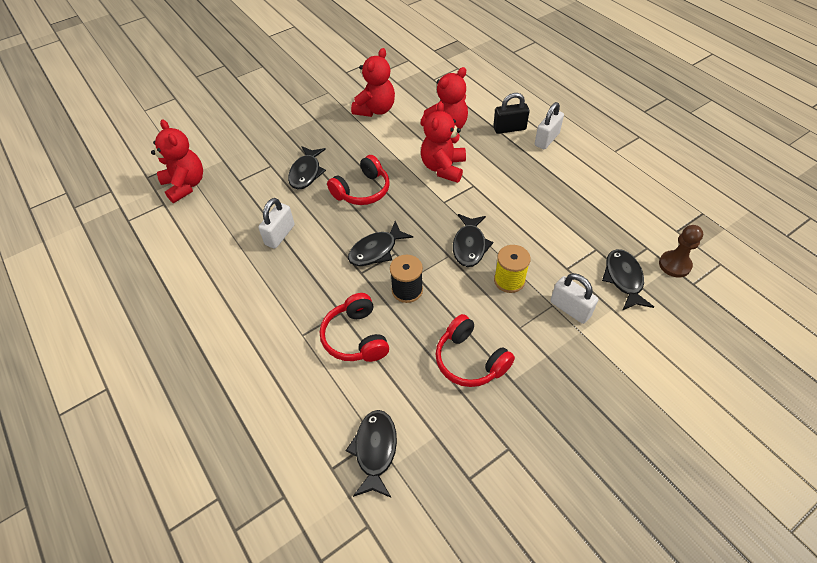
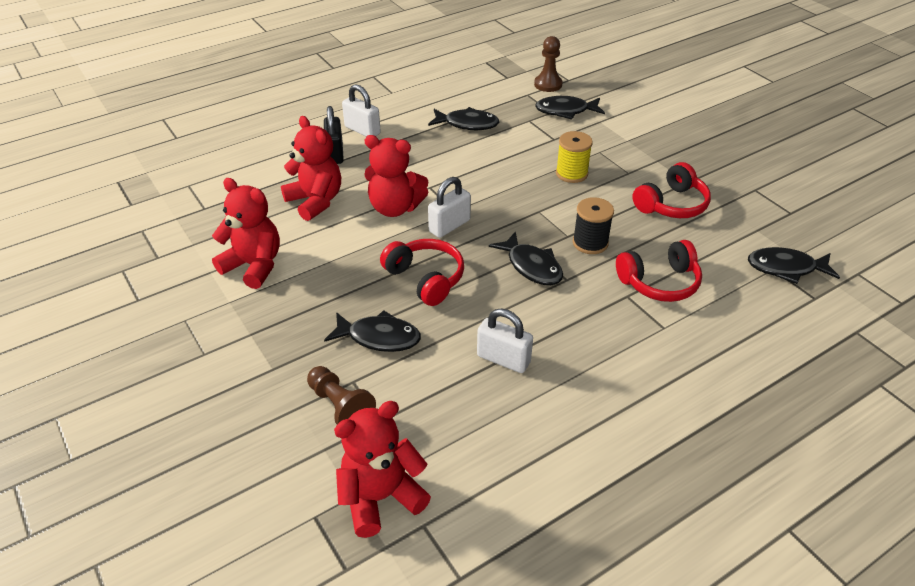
camera: 90 degrees left, 10 degrees down
(252, 162) = (340, 406): none -> brown pawn
(469, 245) = (524, 195): black fish -> black fish (467, 124)
(570, 309) = (603, 142): white padlock -> white padlock (449, 226)

